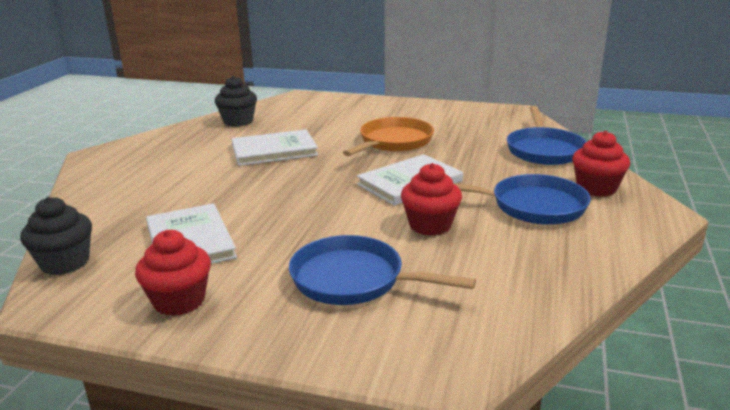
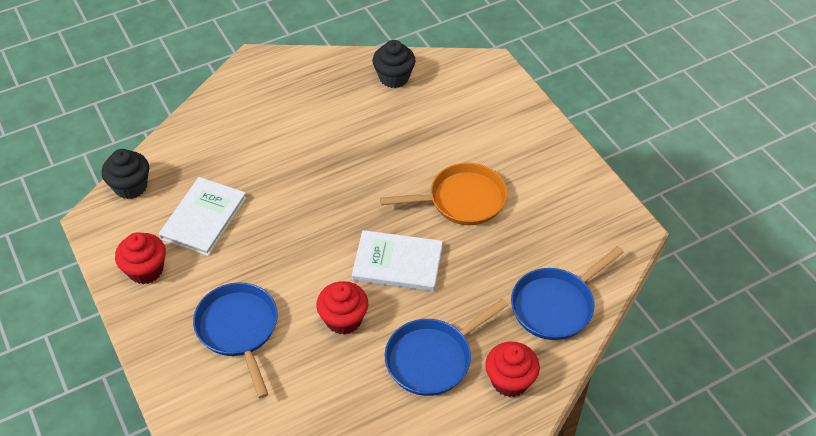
camera: 45 degrees right, 25 degrees up
(274, 150) = (366, 145): white book -> none
(531, 206) = (433, 358): blue pan -> blue pan turned 90 degrees clockwise

